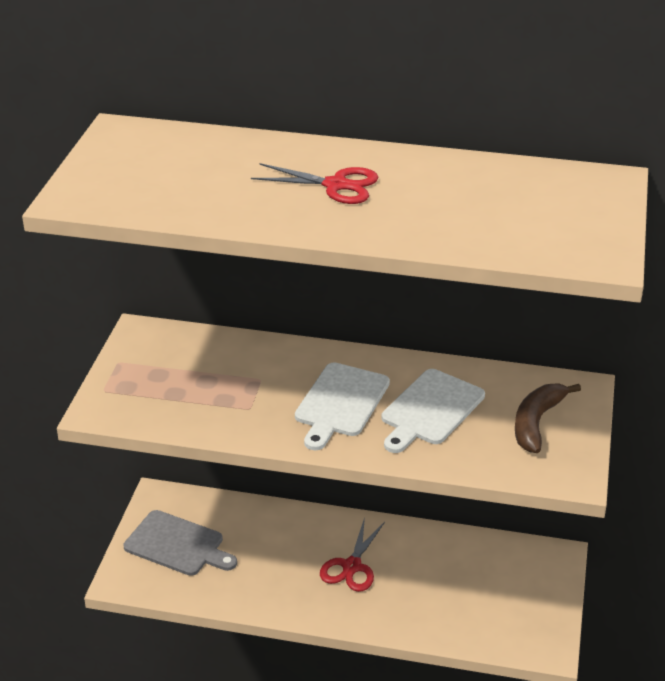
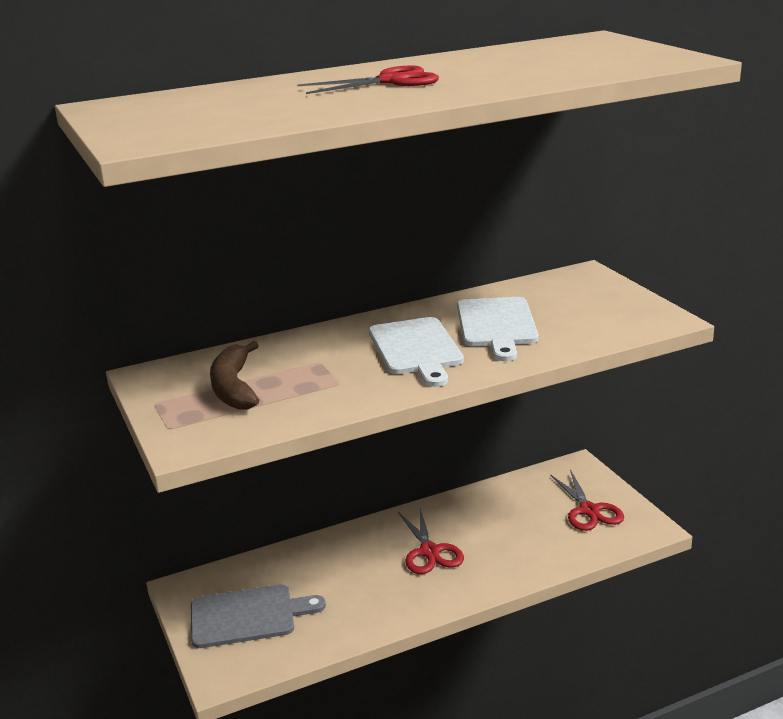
camera: 35 degrees left, 10 degrees down
(517, 603) = (589, 510): none -> red scissors
(536, 423) = (588, 302): brown banana -> brown banana (234, 387)

